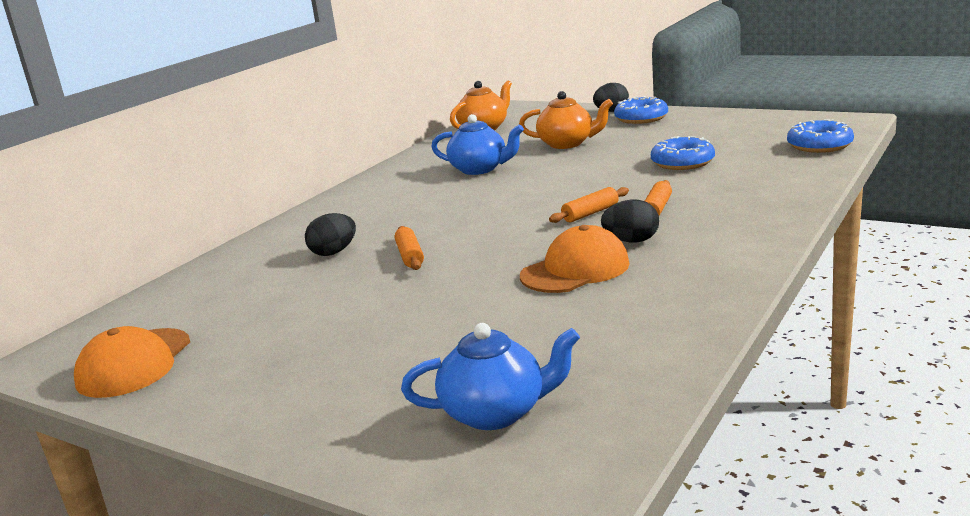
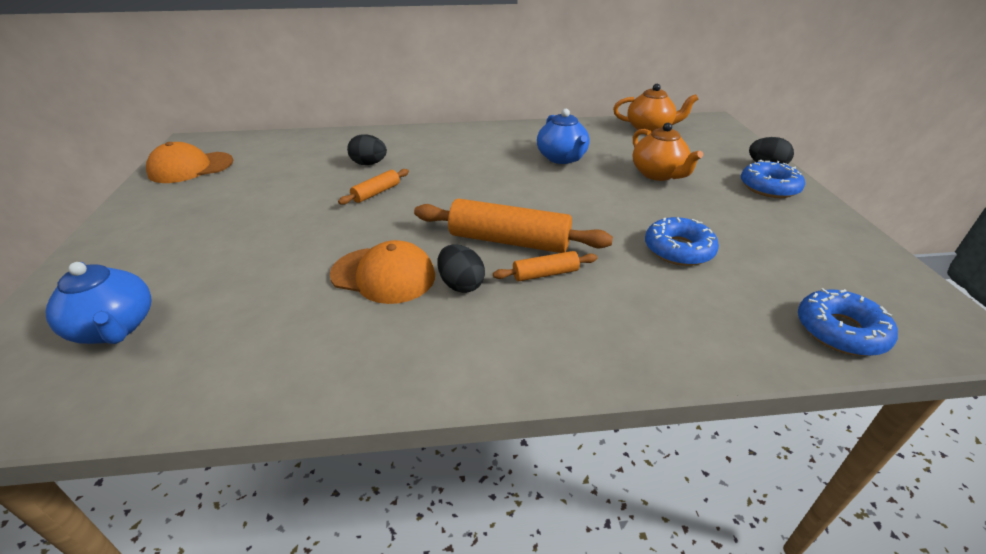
camera: 50 degrees right, 15 degrees up
(590, 213) = (509, 241): orange rolling pin -> orange rolling pin, size x1.99

